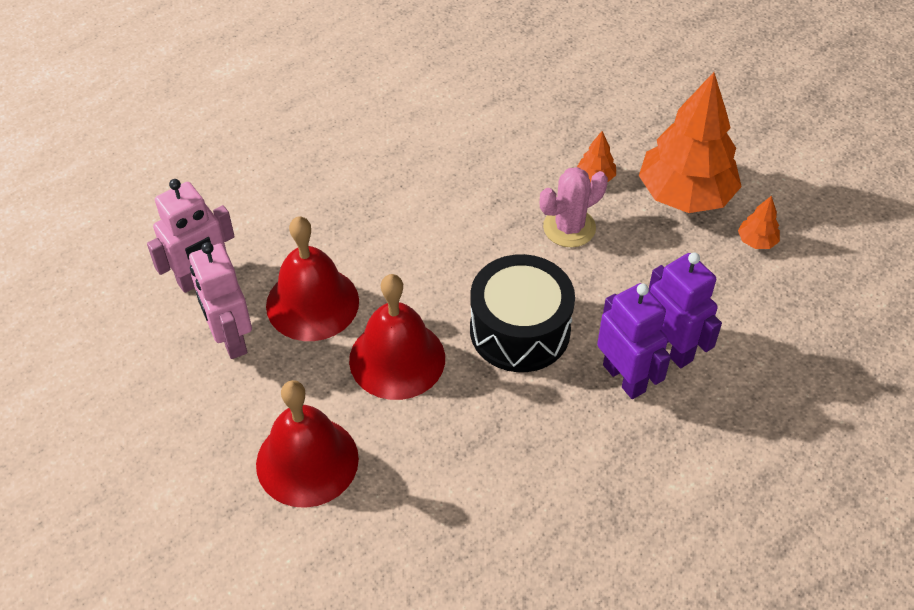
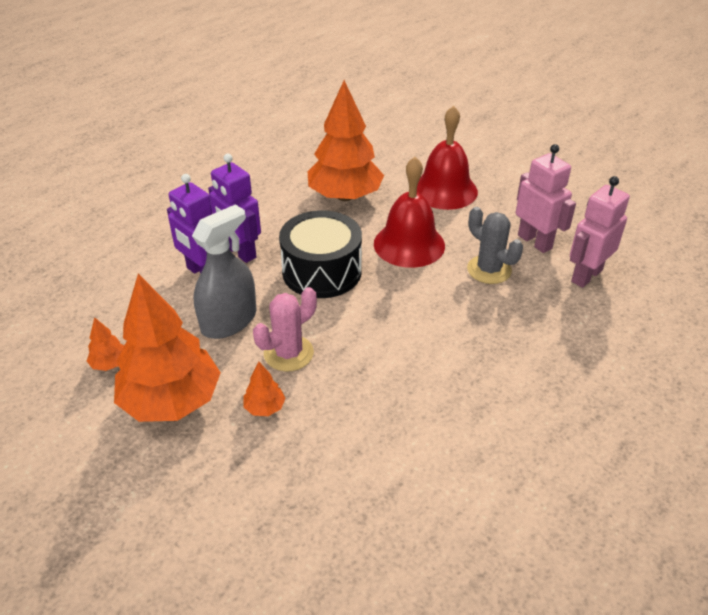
camera: 170 degrees right, 10 degrees down
(312, 303) = (489, 270): red bell -> grey cactus
(464, 471) = (345, 196): none -> orange tree
(634, 275) = (229, 321): none -> grey spray bottle

